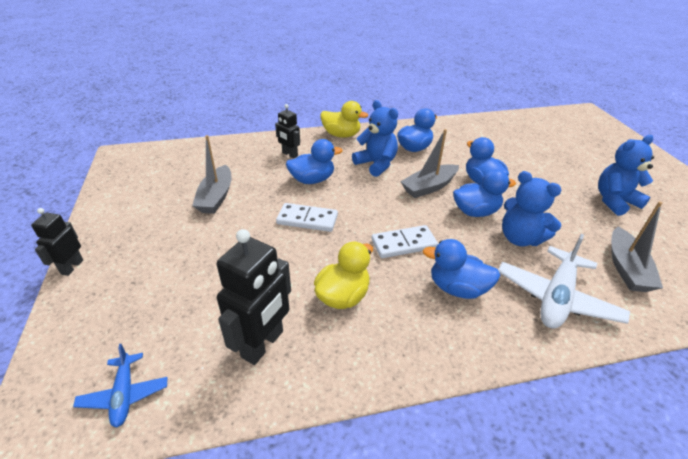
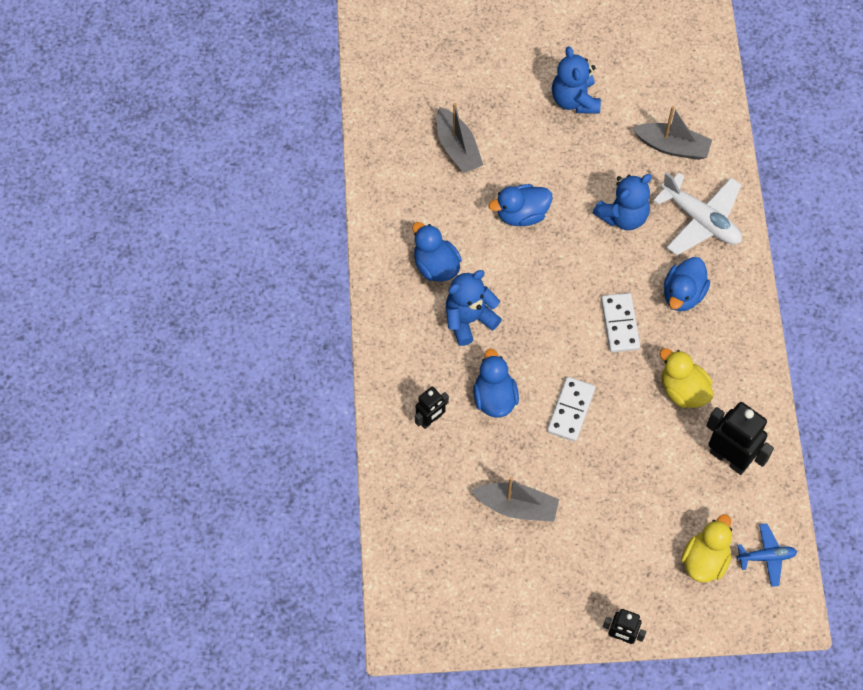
camera: 80 degrees left, 25 degrees up
(341, 135) = (387, 349): yellow duck -> yellow duck (705, 560)
(429, 187) = (525, 273): grey boat -> grey boat (457, 148)
(475, 212) = (576, 241): blue duck -> none

